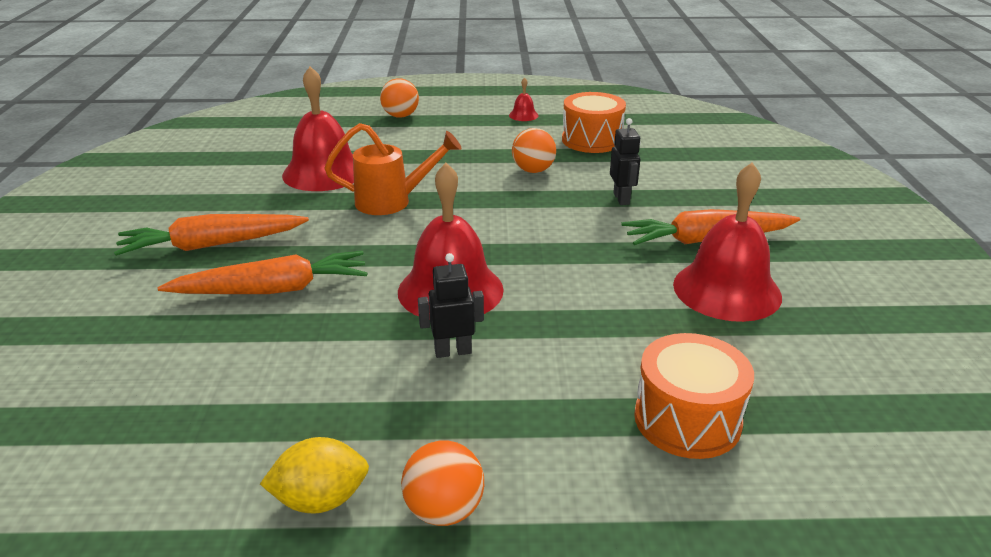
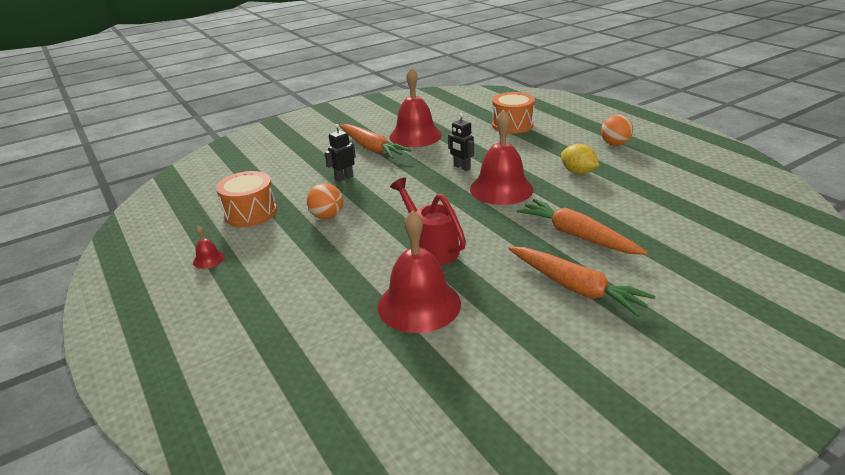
camera: 120 degrees left, 0 degrees up
(321, 499) = (649, 162): yellow lemon -> yellow lemon (578, 172)
(393, 202) = (431, 248): orange watering can -> red watering can
(400, 116) = (251, 329): orange ball -> none
(453, 351) = (543, 171): black robot -> black robot (461, 167)

